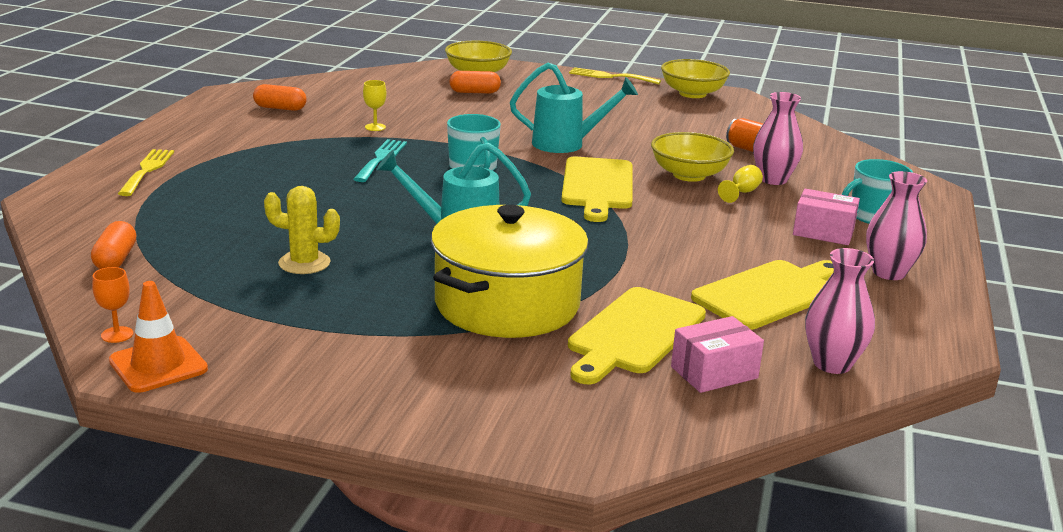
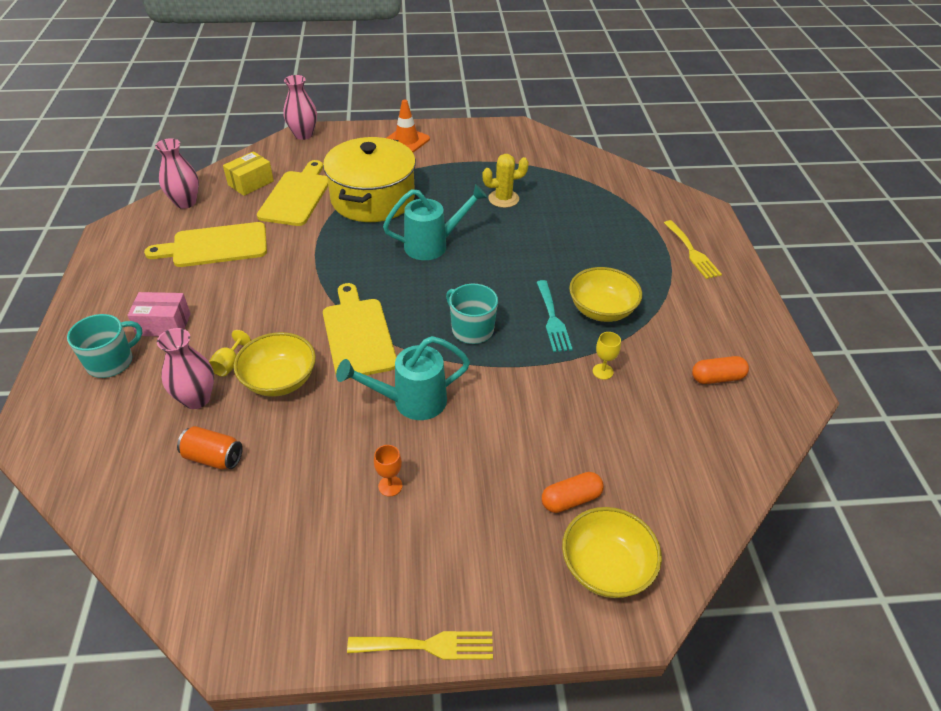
camera: 160 degrees right, 20 degrees up
(116, 259) = (601, 176): orange capsule -> none
(117, 334) = (542, 139): orange goblet -> orange goblet (390, 486)
(158, 365) = (507, 130): orange traffic cone -> orange traffic cone (406, 141)
(692, 94) = (293, 622): yellow bowl -> yellow bowl (601, 310)
(714, 372) = (250, 183): pink box -> yellow box
(770, 293) = (215, 246): yellow cutting board -> yellow cutting board turned 45 degrees clockwise
(888, 273) = (124, 288): pink vase -> pink vase (303, 135)

